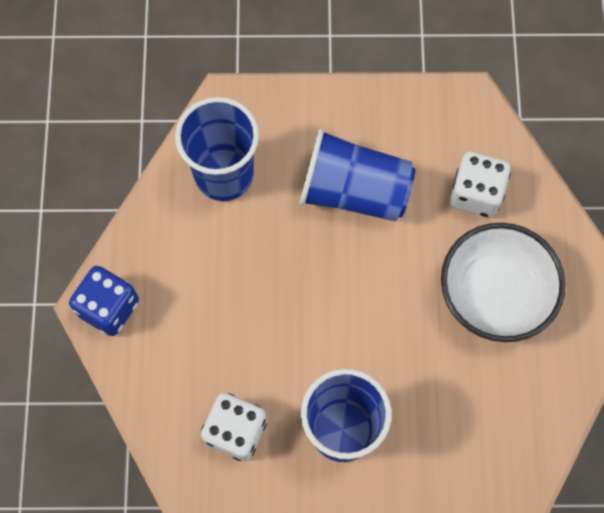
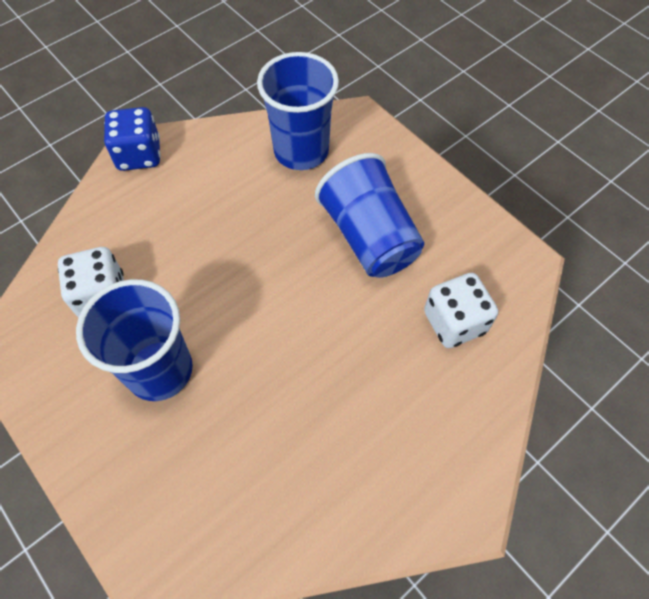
camera: 50 degrees right, 10 degrees down
(495, 294) = (382, 402): white bowl -> none

